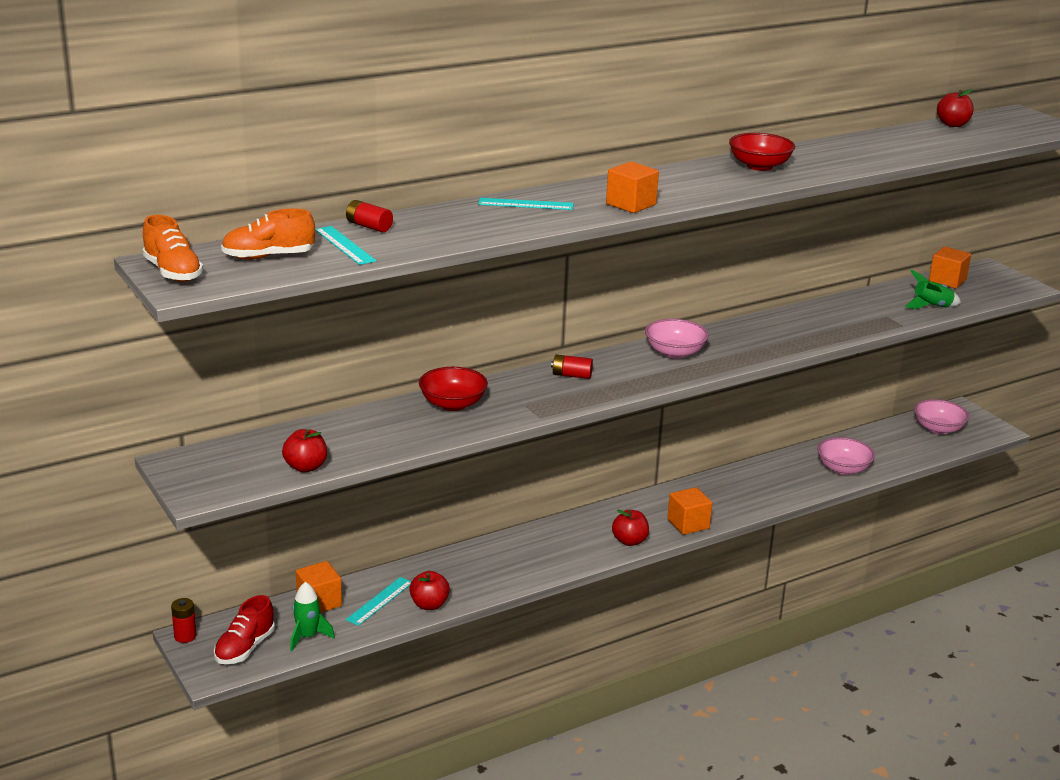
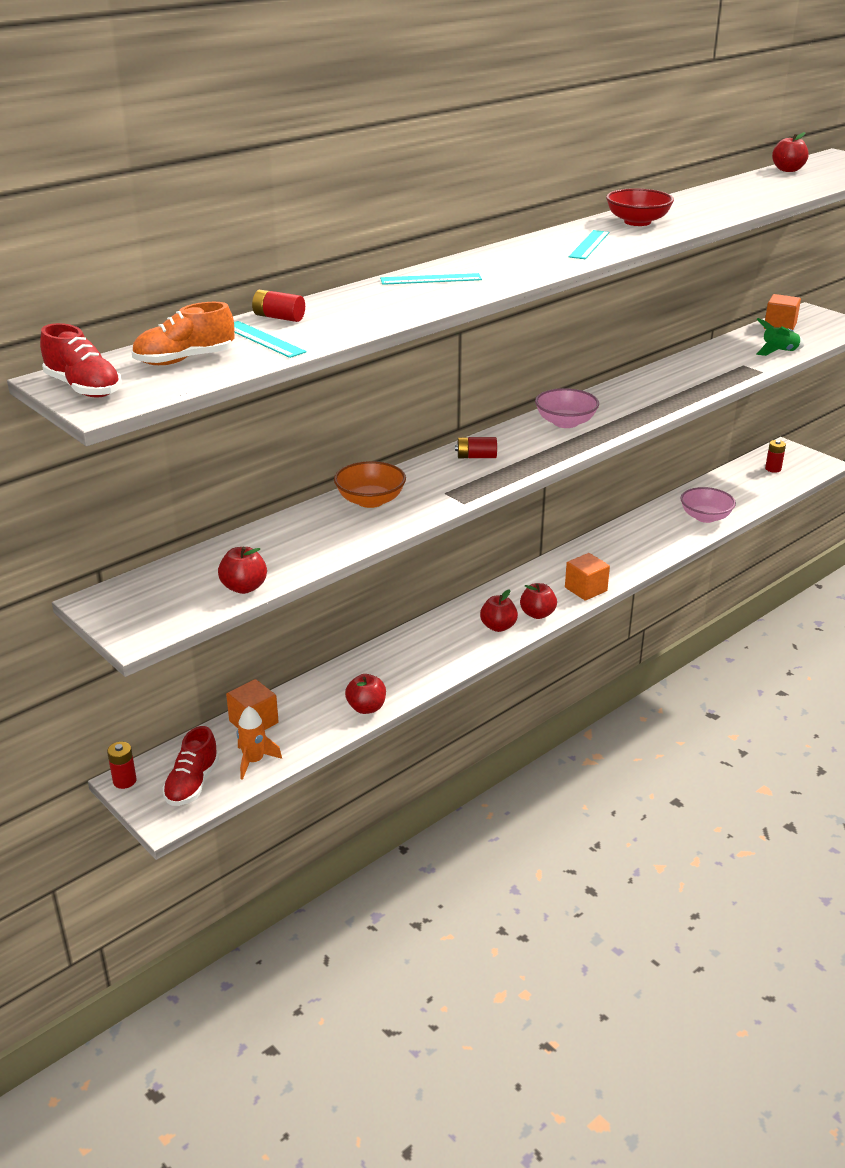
camera: 10 degrees left, 5 degrees up
(173, 272) = (84, 388): orange shoe -> red shoe
(307, 637) = (254, 761): green rocket -> orange rocket
(380, 601) = (315, 711): turquoise ruler -> turquoise ruler (589, 245)
(452, 404) = (370, 500): red bowl -> orange bowl
(585, 548) = (498, 627): none -> red apple
(631, 204) = (537, 269): orange cube -> none
(938, 429) = (773, 469): pink bowl -> red battery

